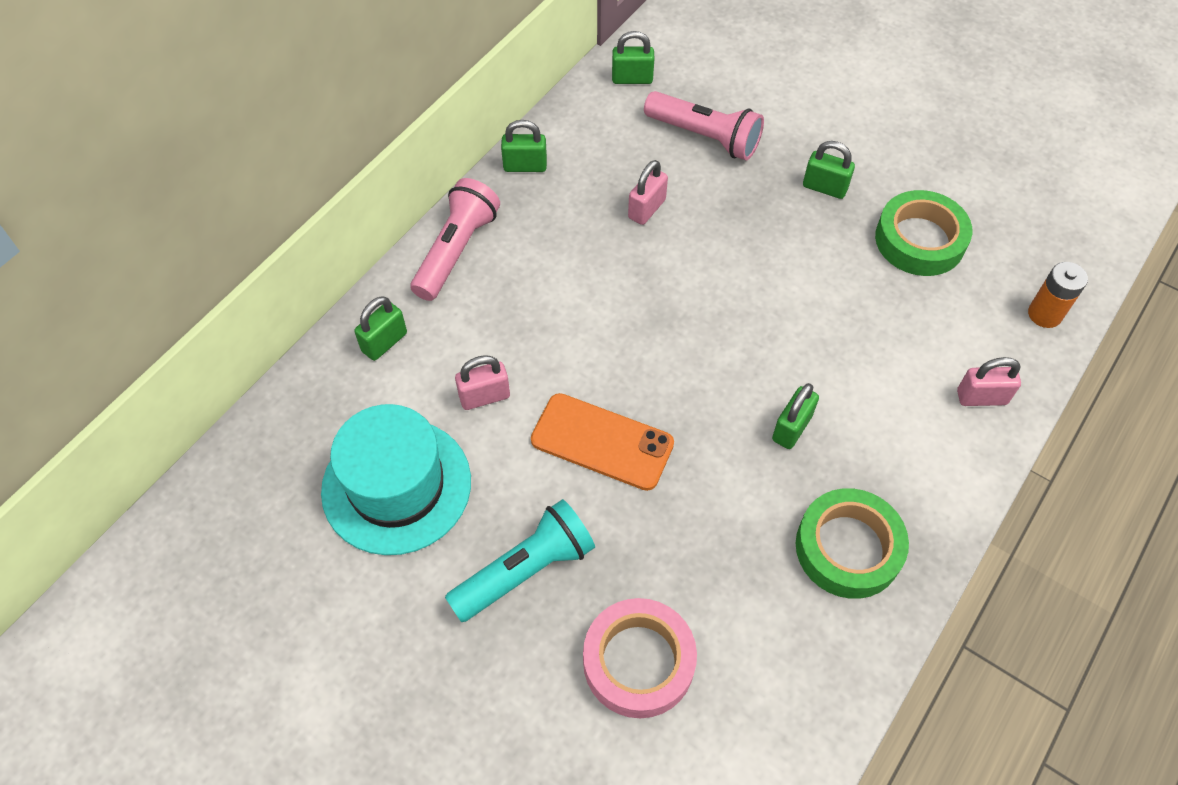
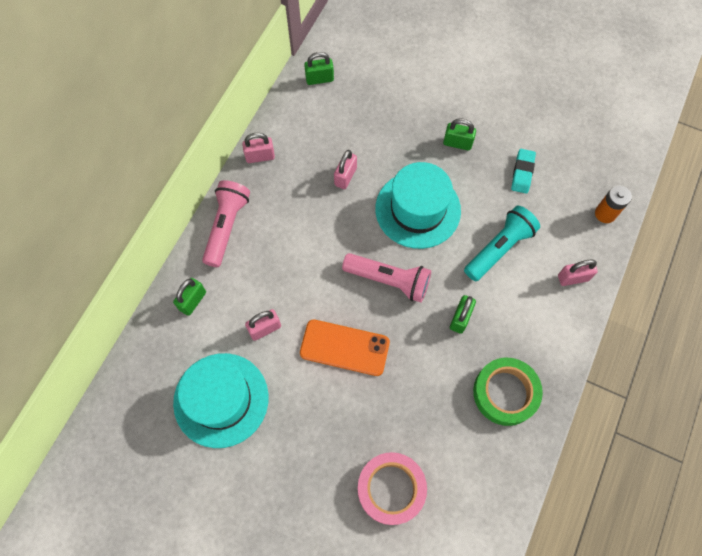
camera: 10 degrees left, 10 degrees up
(525, 166) = (260, 156): green padlock -> pink padlock
(525, 570) = (312, 442): turquoise flashlight -> turquoise flashlight (499, 248)
(704, 137) = (374, 117): pink flashlight -> pink flashlight (389, 280)
(749, 267) = (417, 209): none -> turquoise hat
(919, 240) = (522, 172): green tape -> turquoise eraser

